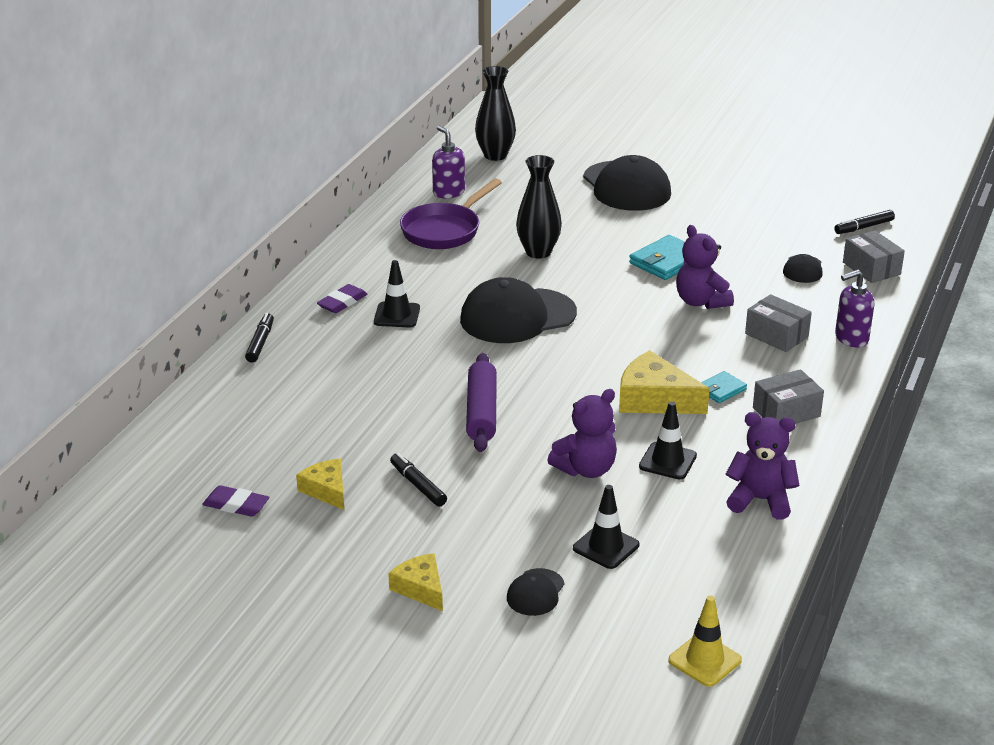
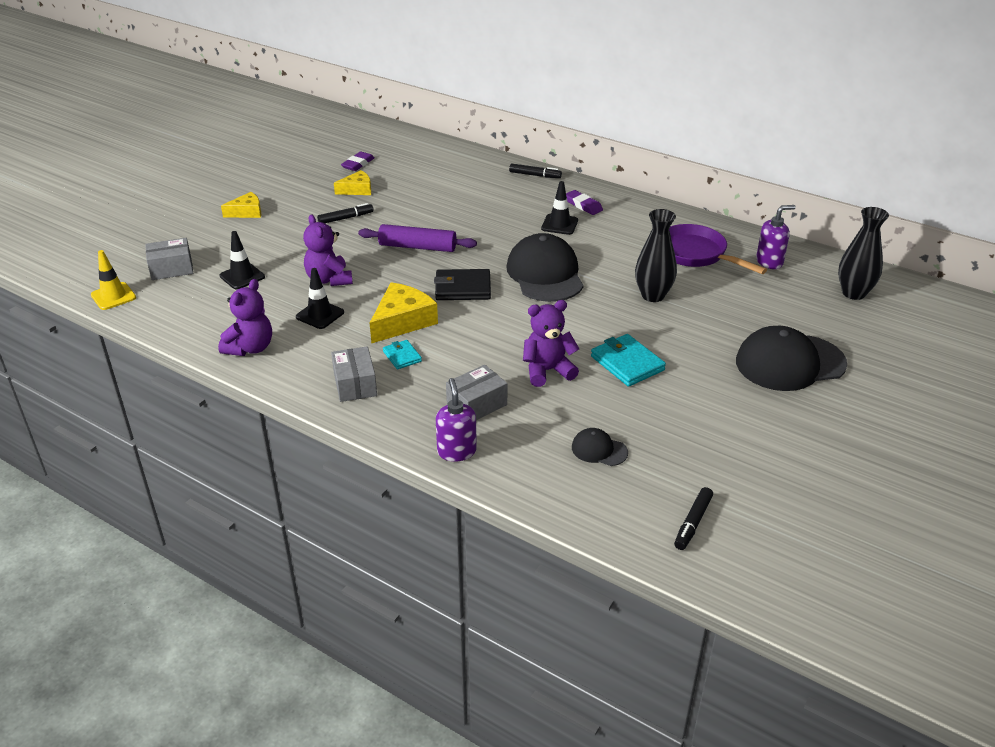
camera: 100 degrees right, 5 degrees up
(535, 592) = (217, 247): black cap -> none
(568, 367) = (463, 288): none -> black wallet
(864, 227) = (693, 523): black marker -> black marker turned 135 degrees counterclockwise
(871, 268) = (594, 503): grey box -> grey box (171, 269)

